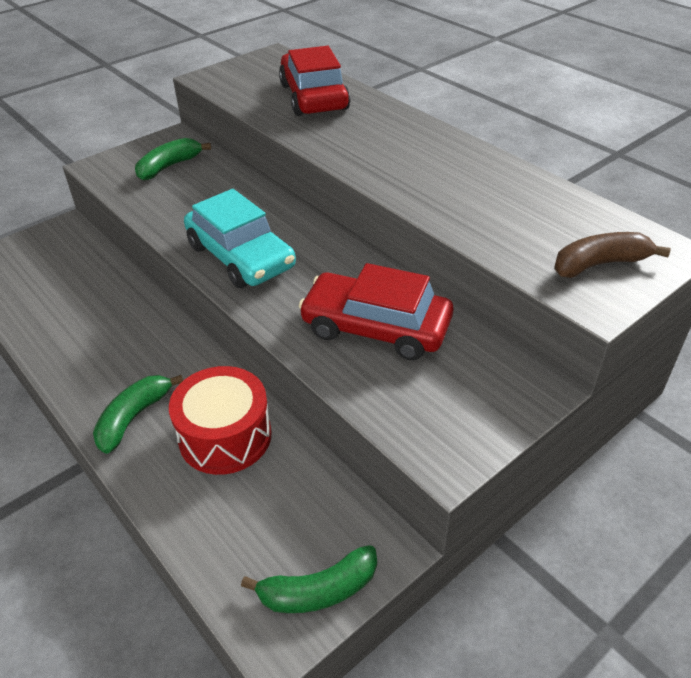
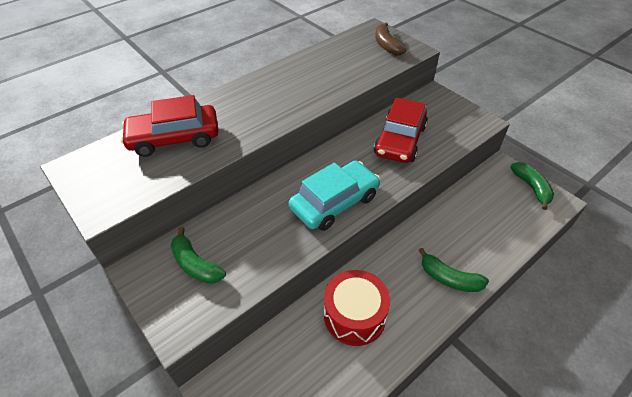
camera: 90 degrees left, 5 degrees up
(225, 436) = (453, 229): red drum -> red drum (354, 315)

